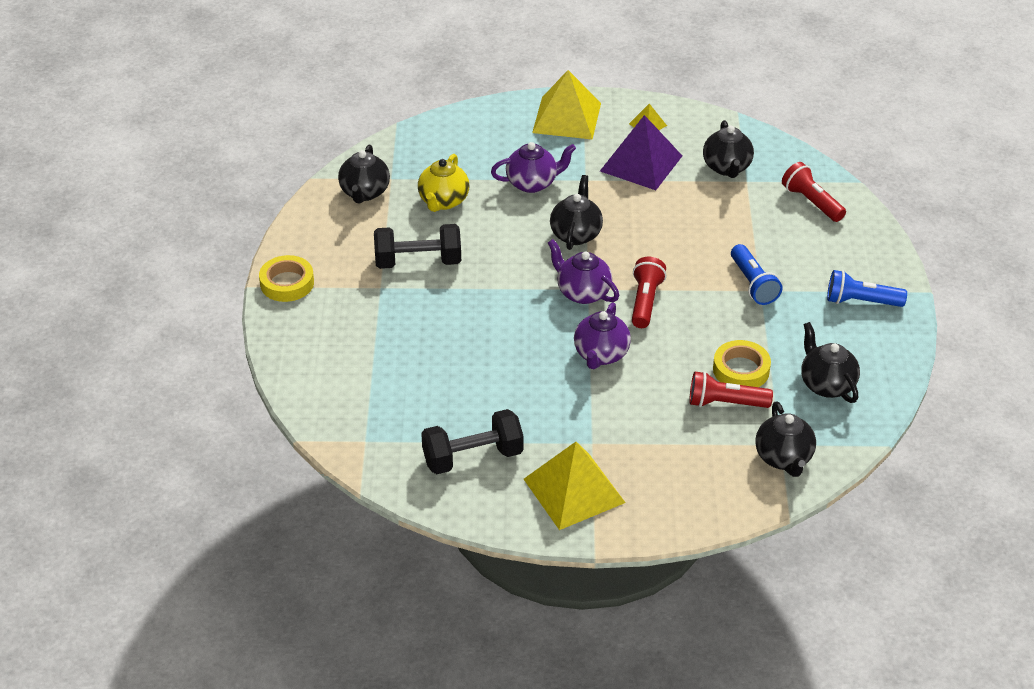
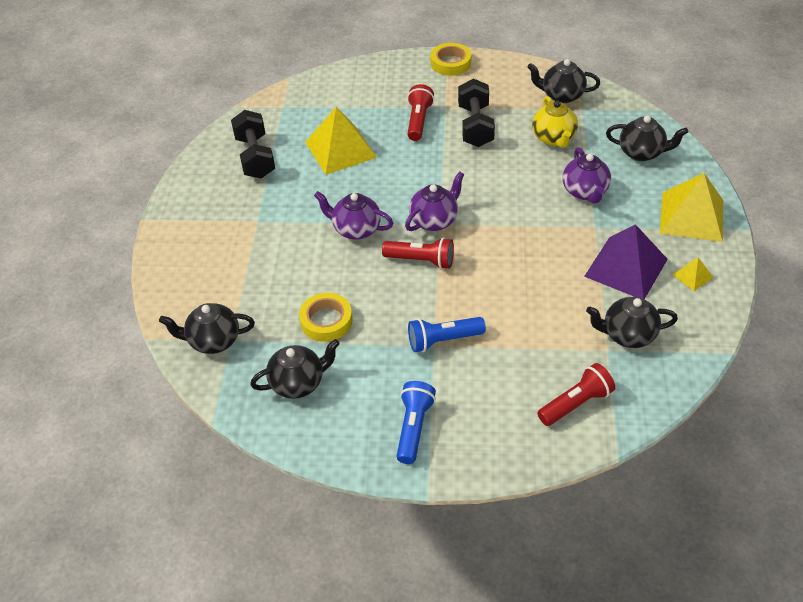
camera: 95 degrees right, 5 degrees up
(443, 201) = (554, 138): yellow teapot -> yellow teapot turned 120 degrees counterclockwise
(574, 490) = (209, 209): yellow pyramid -> yellow pyramid (340, 149)
(576, 234) = (514, 218): black teapot -> black teapot (642, 153)
(725, 403) = (286, 306): red flashlight -> red flashlight (418, 121)

